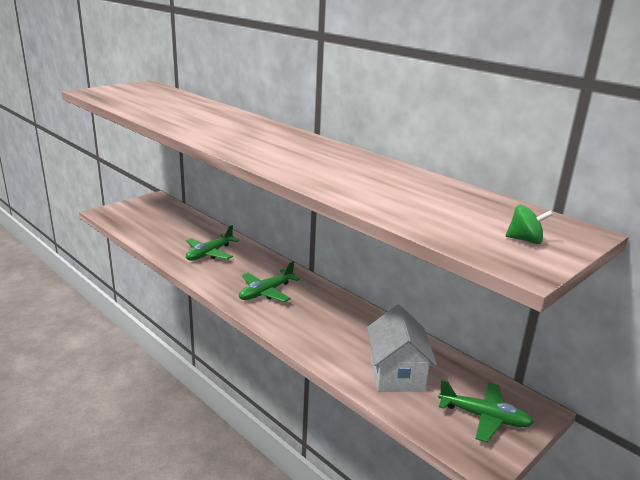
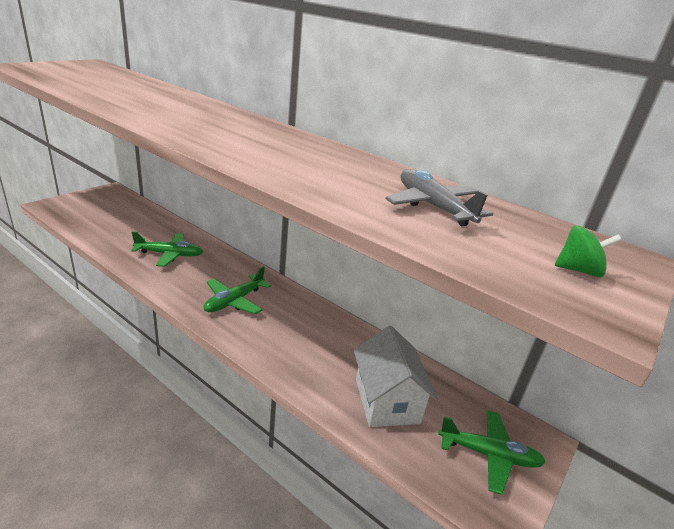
camera: 10 degrees left, 5 degrees up
(209, 253) = (170, 255): green plane -> green plane turned 120 degrees counterclockwise
(422, 196) = (433, 206): none -> grey plane

